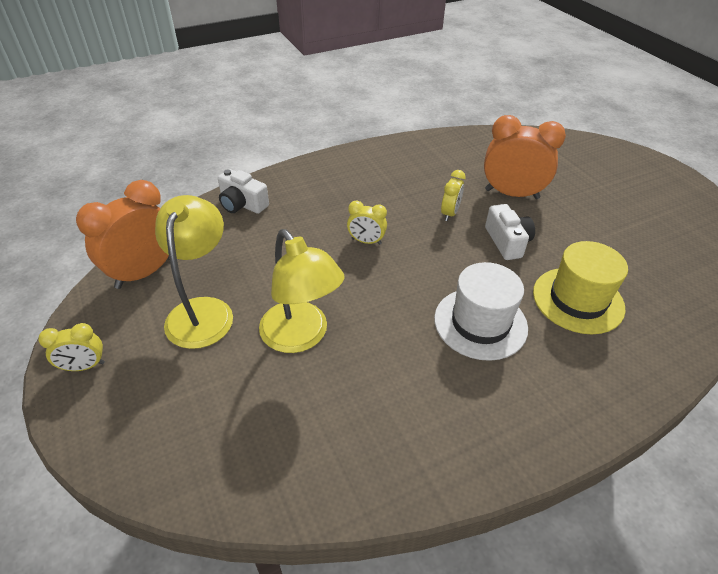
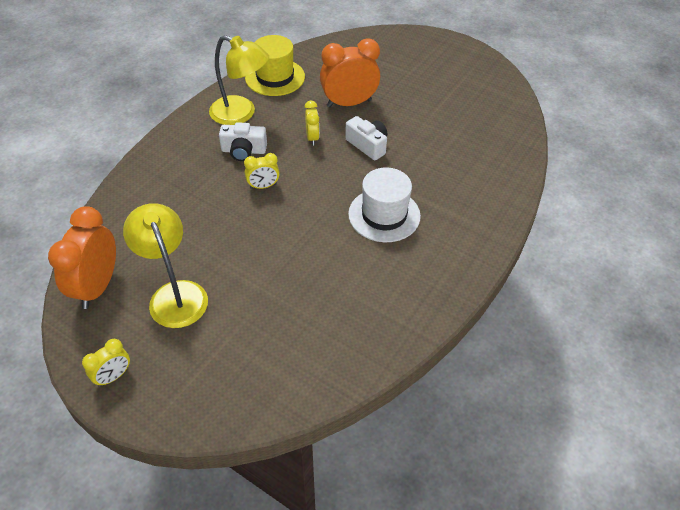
camera: 30 degrees left, 5 degrees up
(242, 204) = (135, 194): white camera -> white camera (243, 151)
(301, 337) = (266, 279): yellow lamp -> yellow lamp (241, 114)
(578, 300) = (438, 171): yellow hat -> yellow hat (275, 77)

